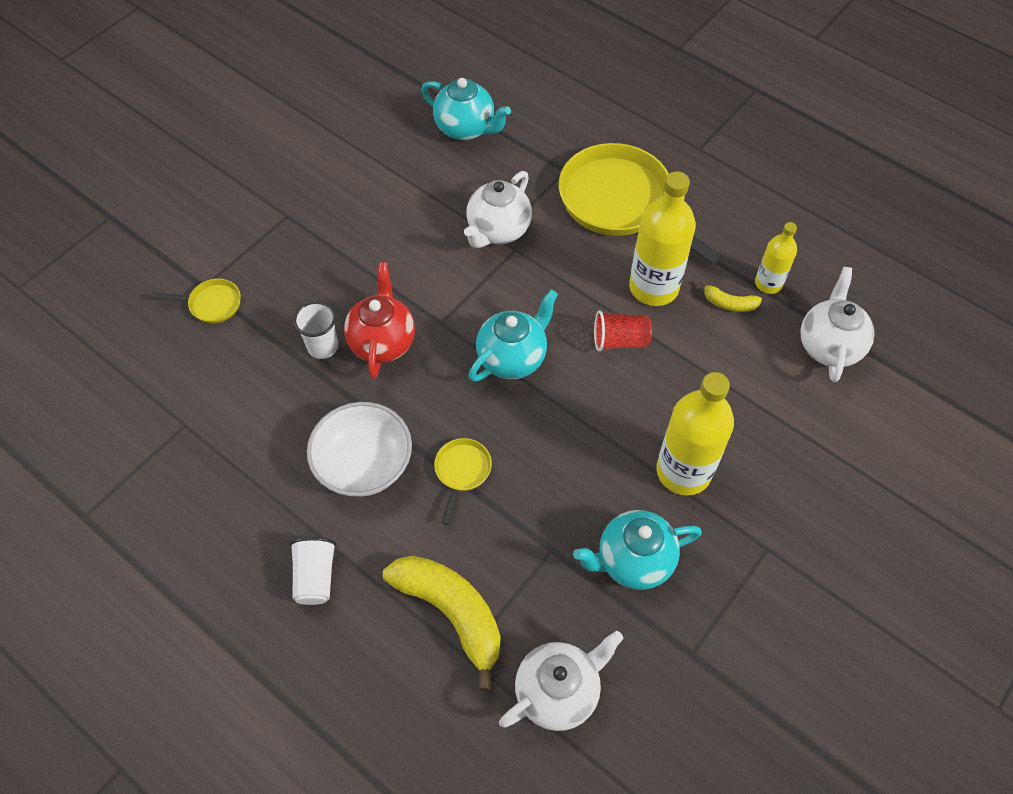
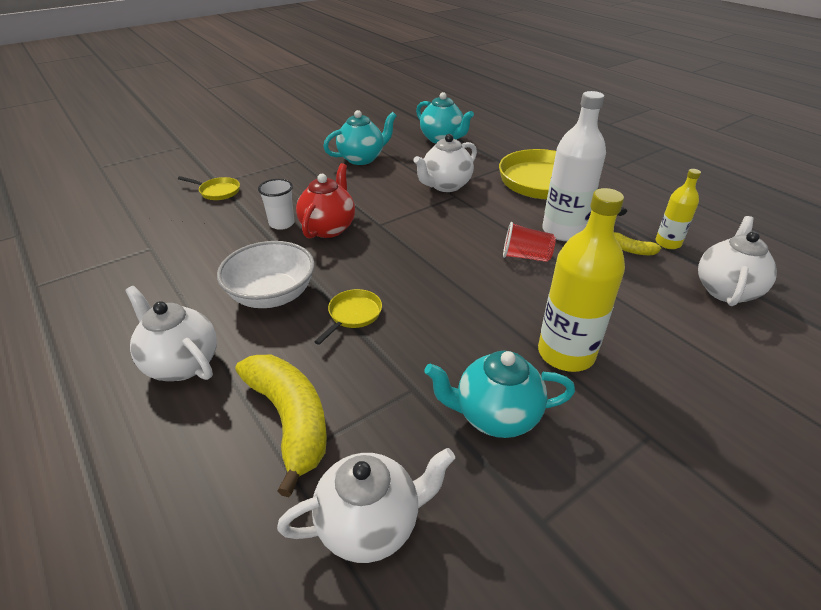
camera: 15 degrees right, 20 degrees down
(315, 577) = (181, 363): white cup -> white teapot
(512, 358) = (429, 252): turquoise teapot -> turquoise teapot (362, 159)
(653, 287) = (563, 231): yellow bottle -> white bottle

